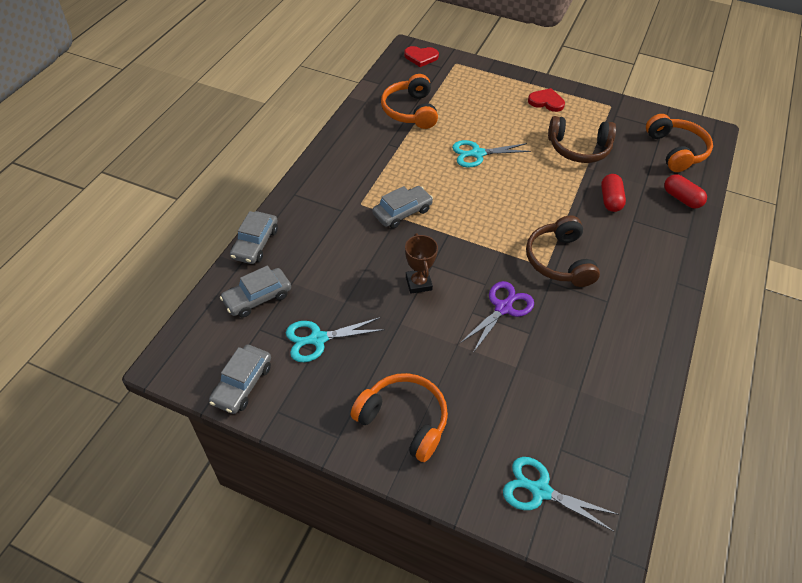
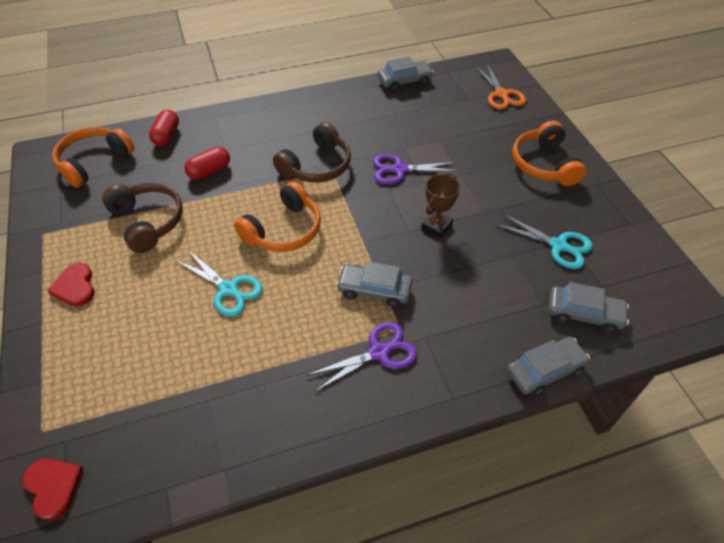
camera: 130 degrees left, 0 degrees up
(242, 384) = (645, 257): grey car -> grey car (404, 81)
(358, 185) = (379, 352): none -> purple scissors
(410, 111) = (202, 402): orange headphones -> orange headphones (284, 230)
(539, 490) = (501, 94): turquoise scissors -> orange scissors

